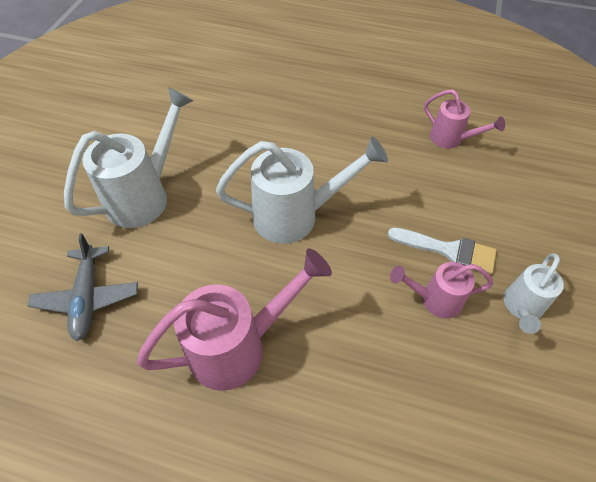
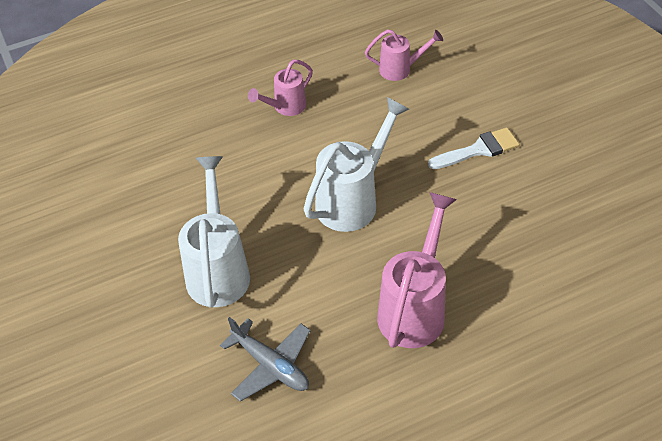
camera: 40 degrees left, 5 degrees down
(435, 299) = (502, 187): pink watering can -> pink watering can (285, 107)
(521, 308) = (555, 154): white watering can -> none

